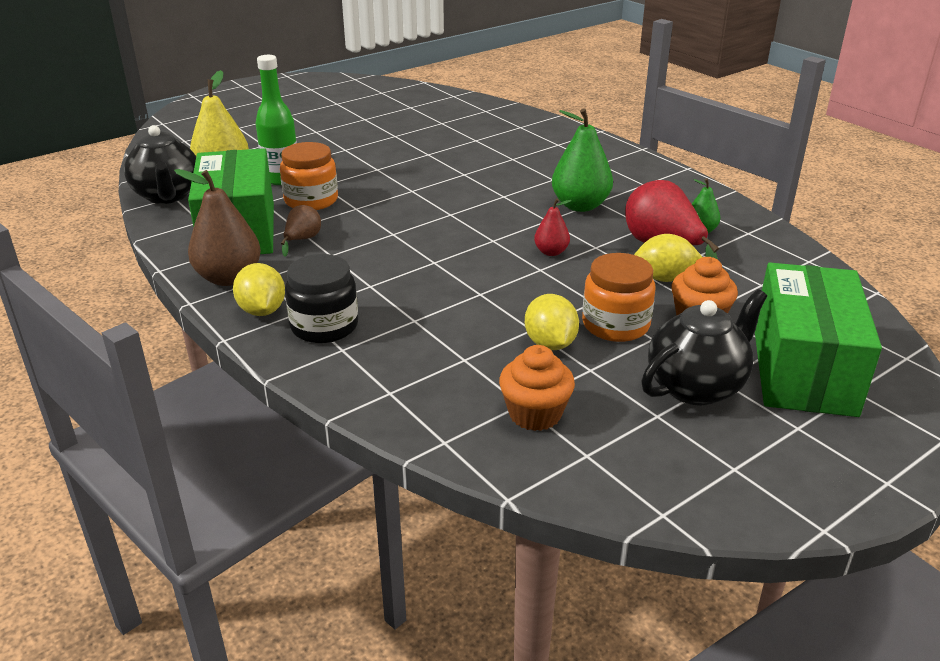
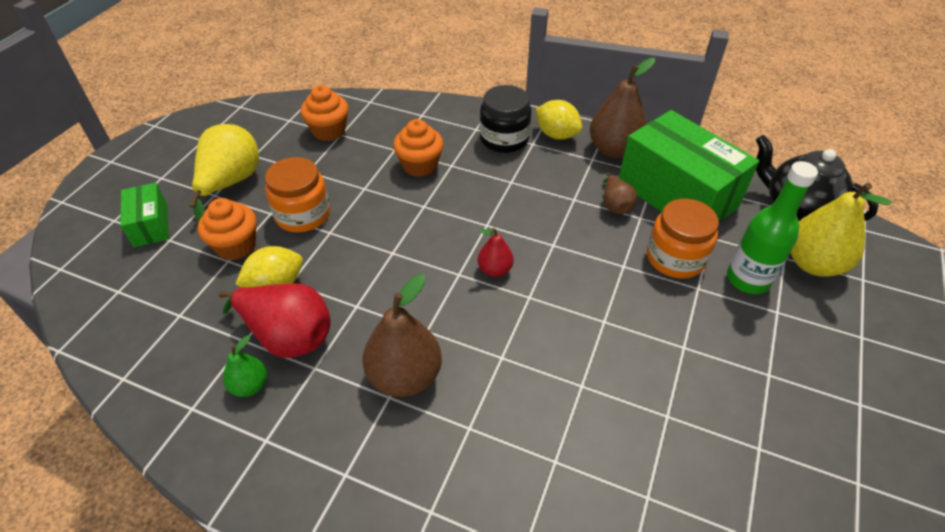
camera: 150 degrees right, 15 degrees up
(450, 331) = (420, 165): none -> orange cupcake
(550, 344) = (344, 180): yellow lemon -> none
(551, 252) = (395, 279): red pear -> red pear (495, 270)
(580, 205) = (405, 376): green pear -> brown pear
(696, 387) = (231, 183): black teapot -> yellow pear
(803, 369) = (151, 225): green box -> green box, size x0.49

